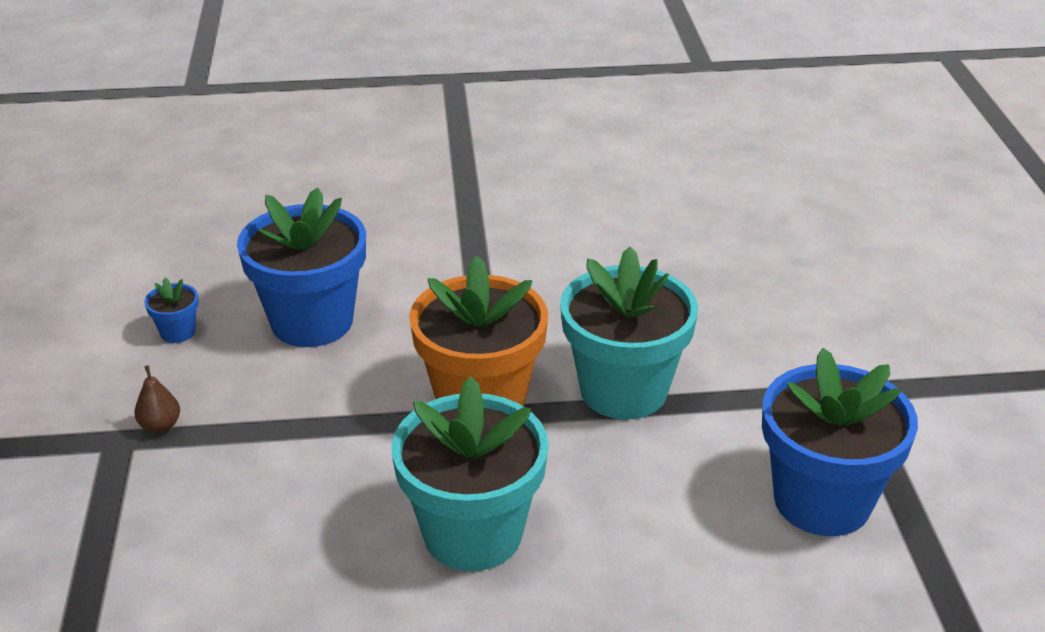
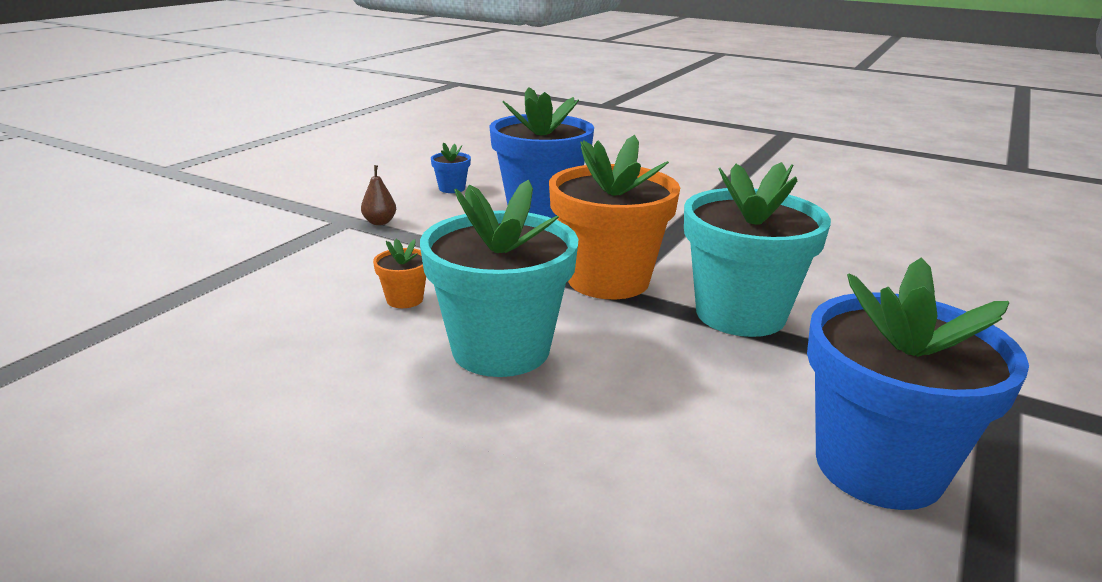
camera: 35 degrees right, 10 degrees down
(320, 520) = (404, 299): none -> orange flower pot

